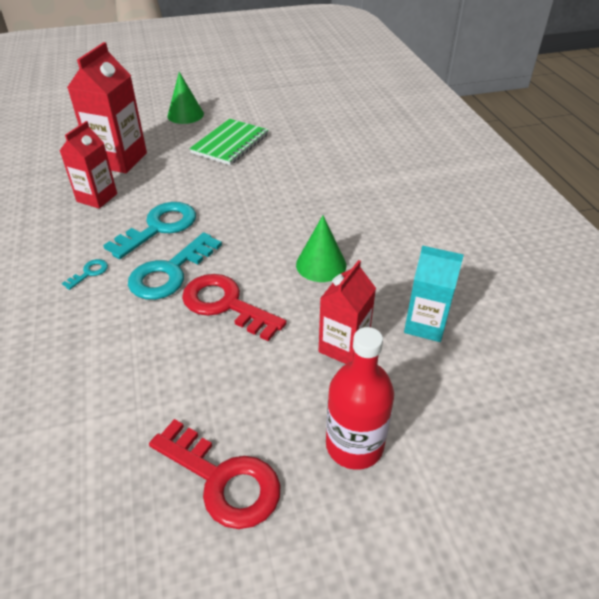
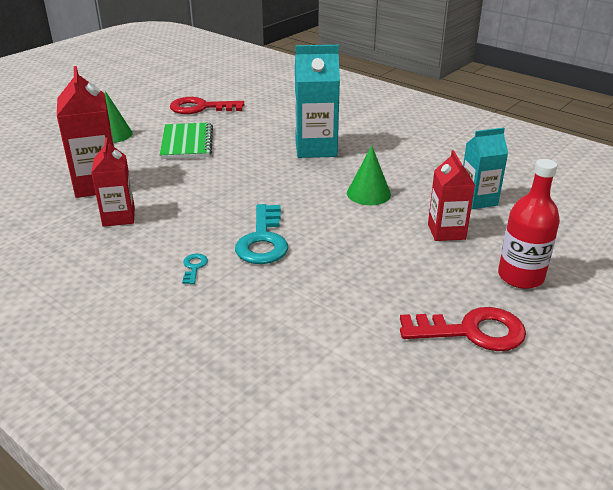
camera: 35 degrees left, 10 degrees down
(159, 227) = (209, 217): turquoise key -> none
(226, 304) = (335, 242): red key -> red key (201, 108)
(333, 192) = (316, 148): none -> turquoise carton

